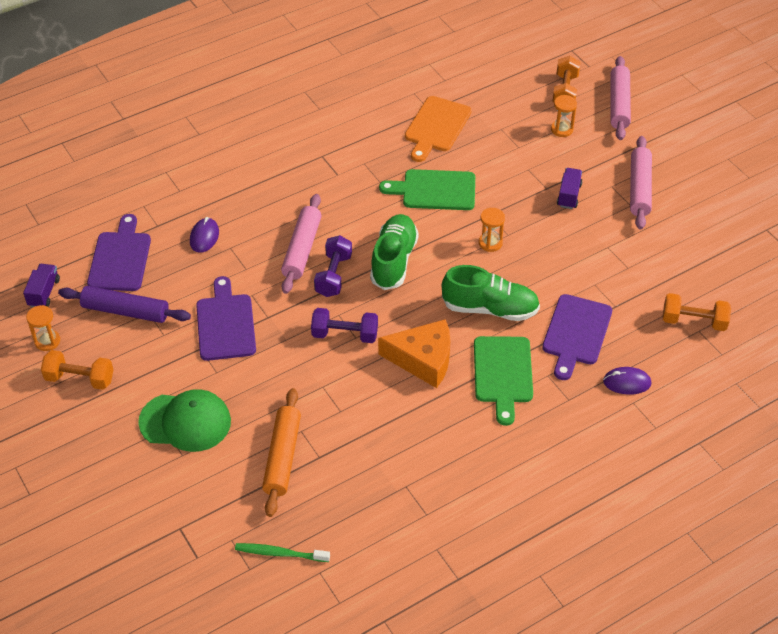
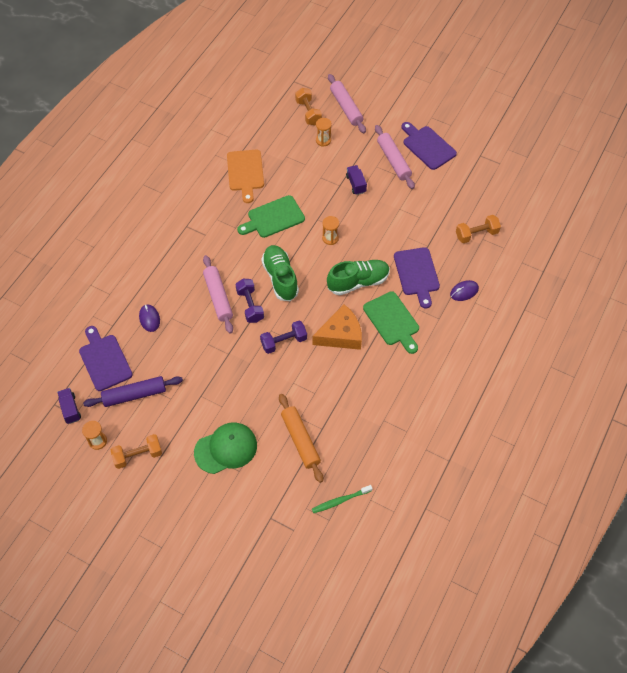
camera: 30 degrees left, 10 degrees up
(225, 324) = (205, 371): purple cutting board -> purple cutting board (427, 146)

